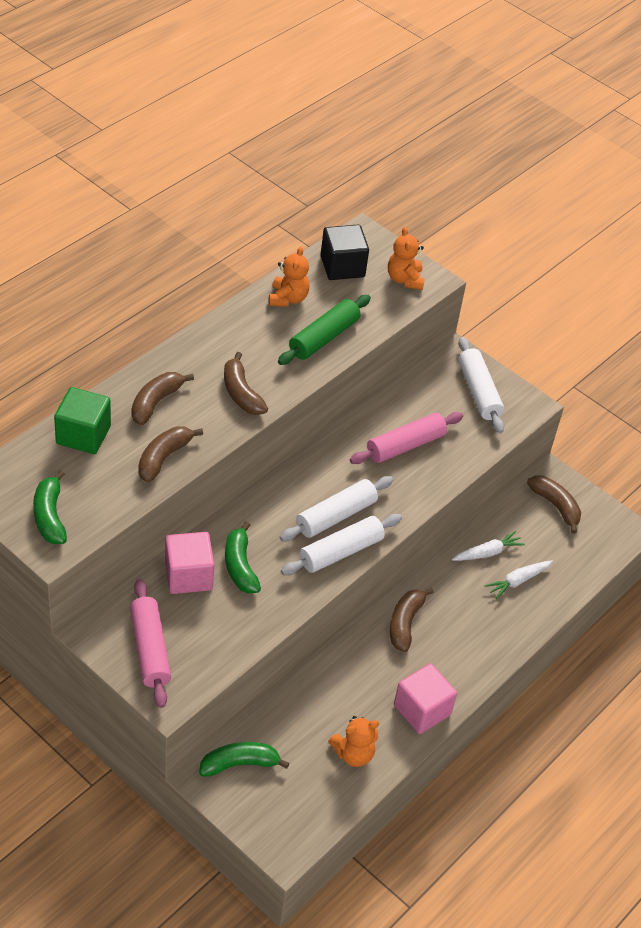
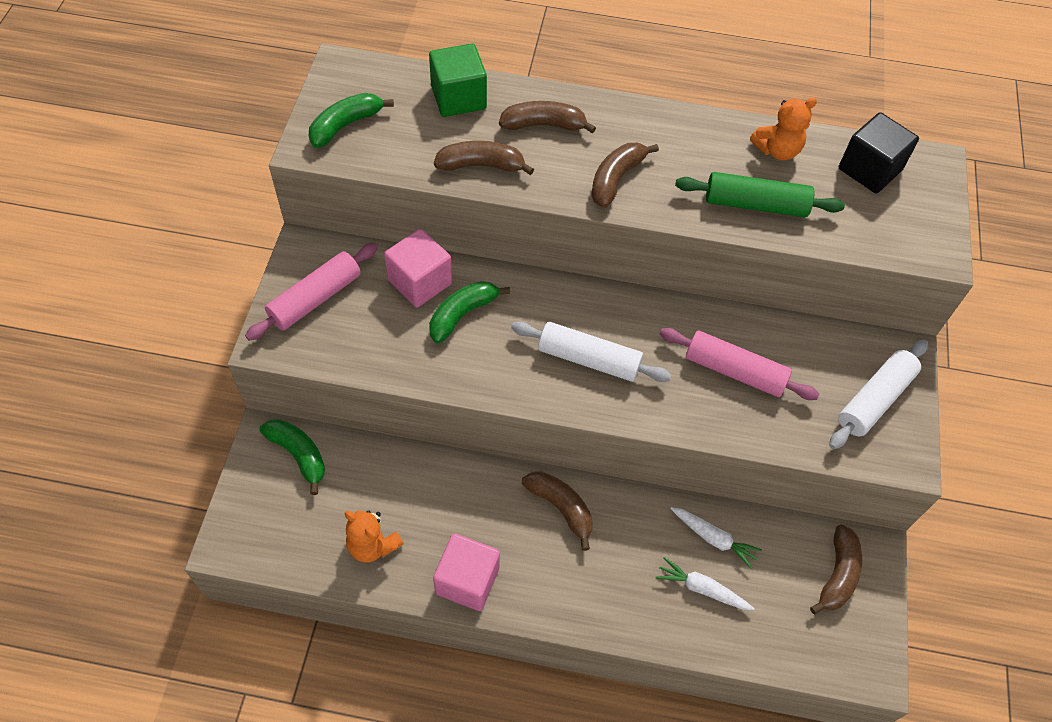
camera: 60 degrees right, 10 degrees up
(341, 552) = (547, 387): white rolling pin -> none
(404, 279) = (912, 229): orange teddy bear -> none
(405, 623) = (561, 508): brown banana -> brown banana turned 60 degrees clockwise

